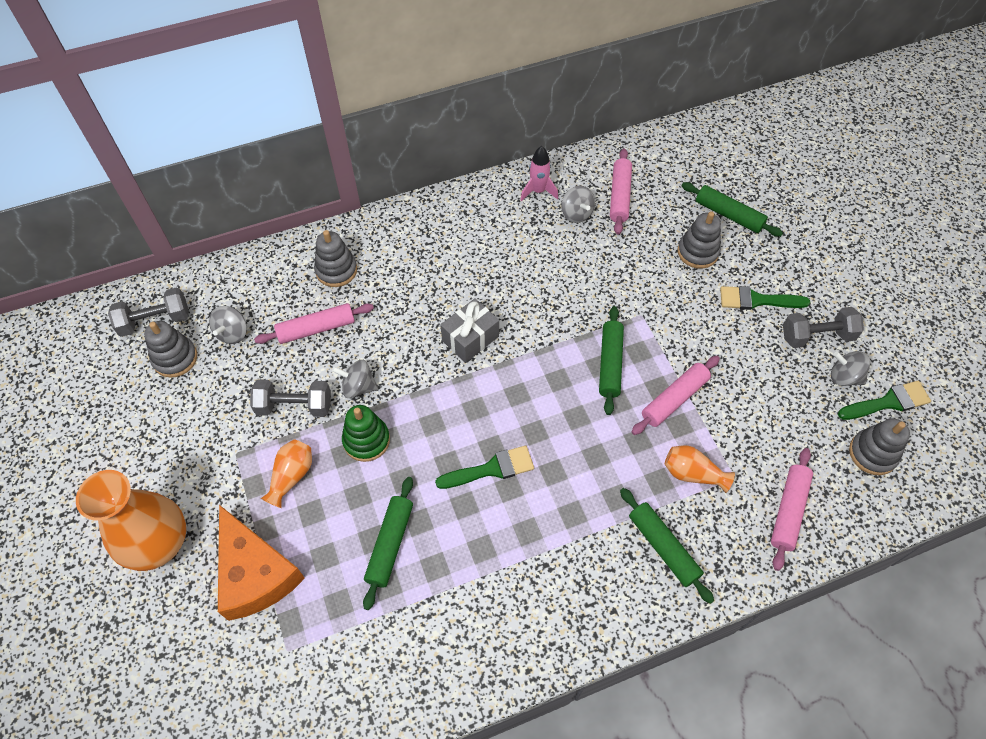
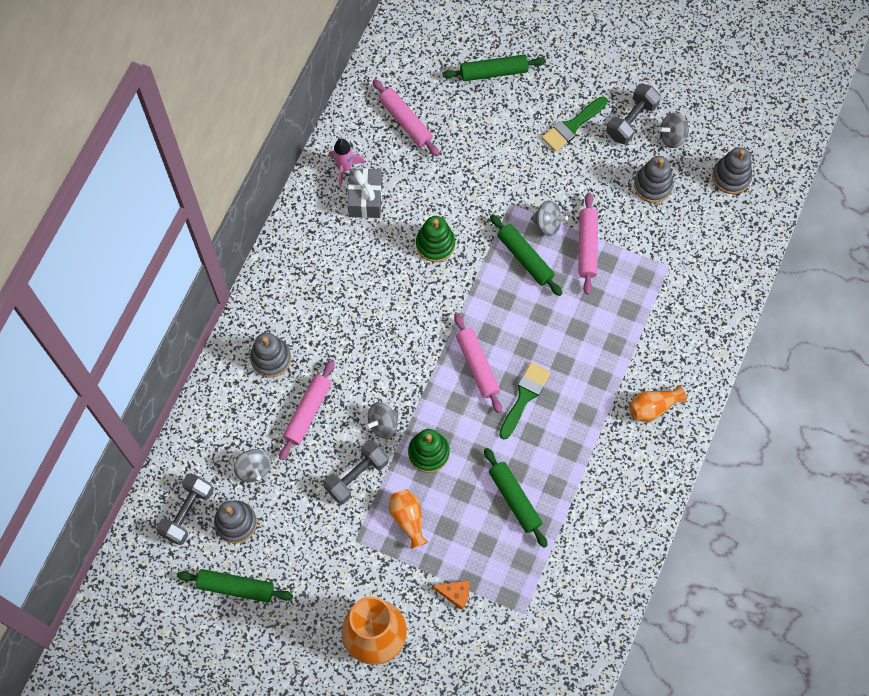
camera: 45 degrees left, 10 degrees up
(255, 573) = (455, 593): orange cheese -> orange cheese, size x0.42
(470, 338) = (418, 323): grey gift -> grey gift (365, 199)
(548, 294) = (435, 244): none -> green stacking toy
(576, 214) = (390, 163): grey spinning top -> grey spinning top (547, 224)
(663, 547) = (669, 349): green rolling pin -> green rolling pin (236, 587)
(692, 473) = (643, 287): orange vase -> orange vase (653, 407)
(697, 252) = (501, 121): grey stacking toy -> grey stacking toy (653, 185)
(788, 511) = (716, 259): pink rolling pin -> pink rolling pin (477, 365)
(888, 402) = (711, 132): green brush -> none

